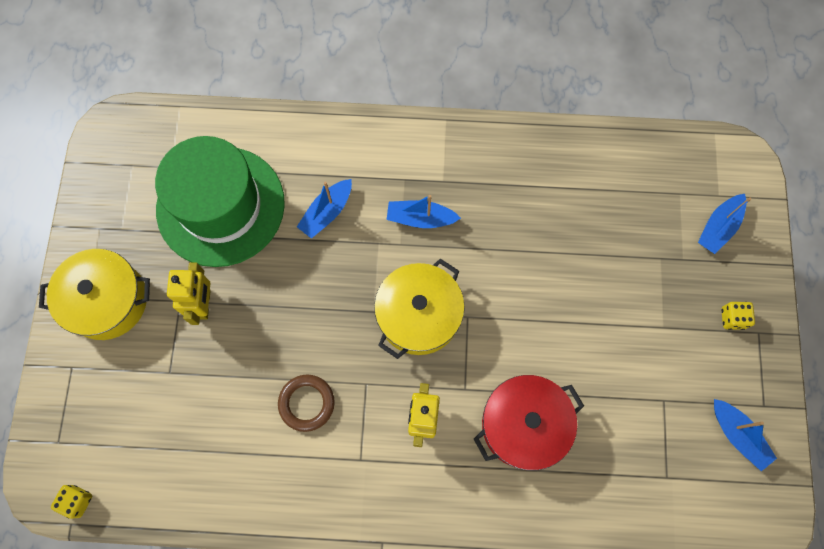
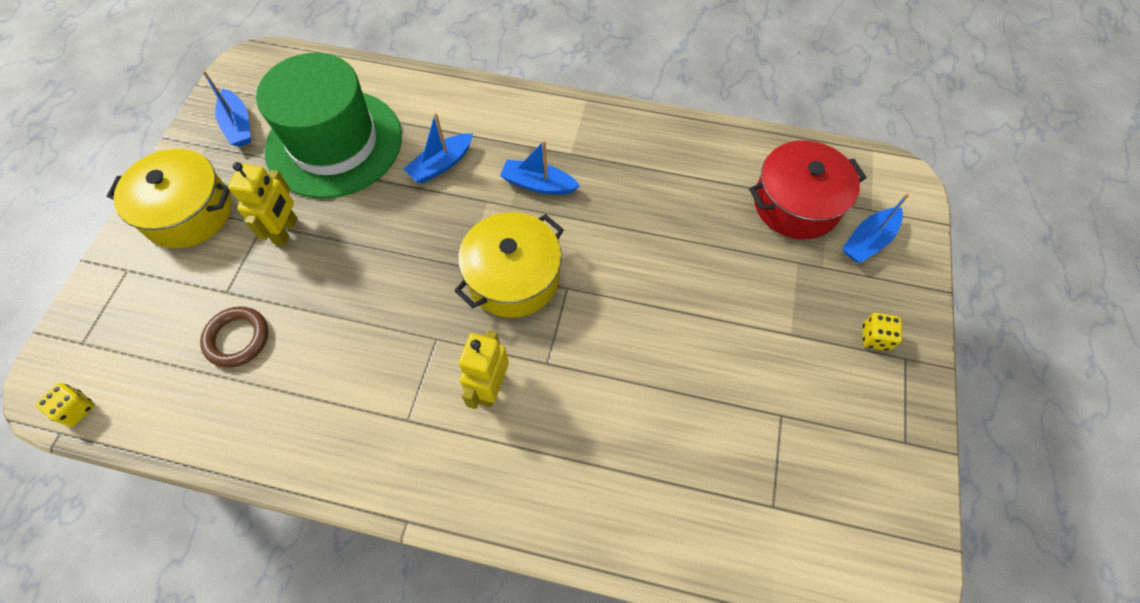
camera: 10 degrees right, 10 degrees down
(306, 403) = (364, 348): brown ring -> brown ring (237, 338)
(524, 425) = (607, 414): red pot -> red pot (796, 204)
(737, 435) = (869, 471): blue boat -> blue boat (238, 125)

